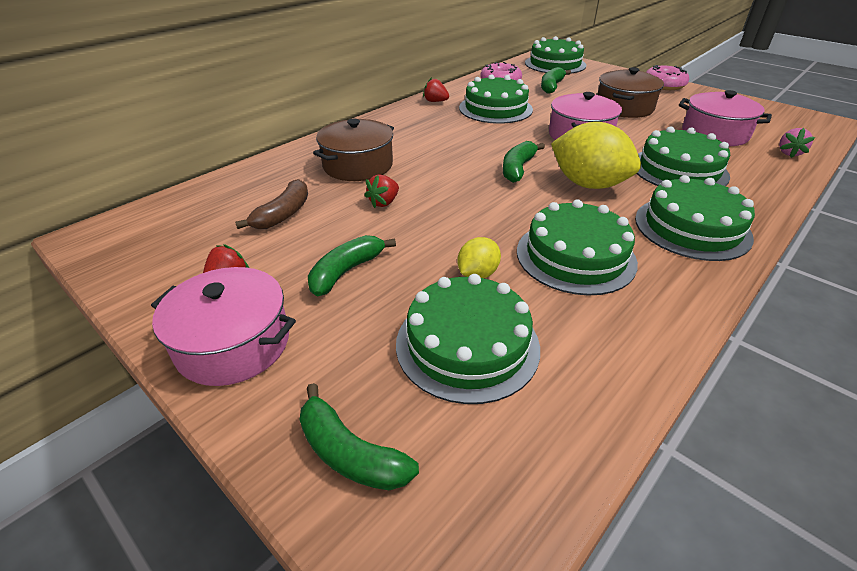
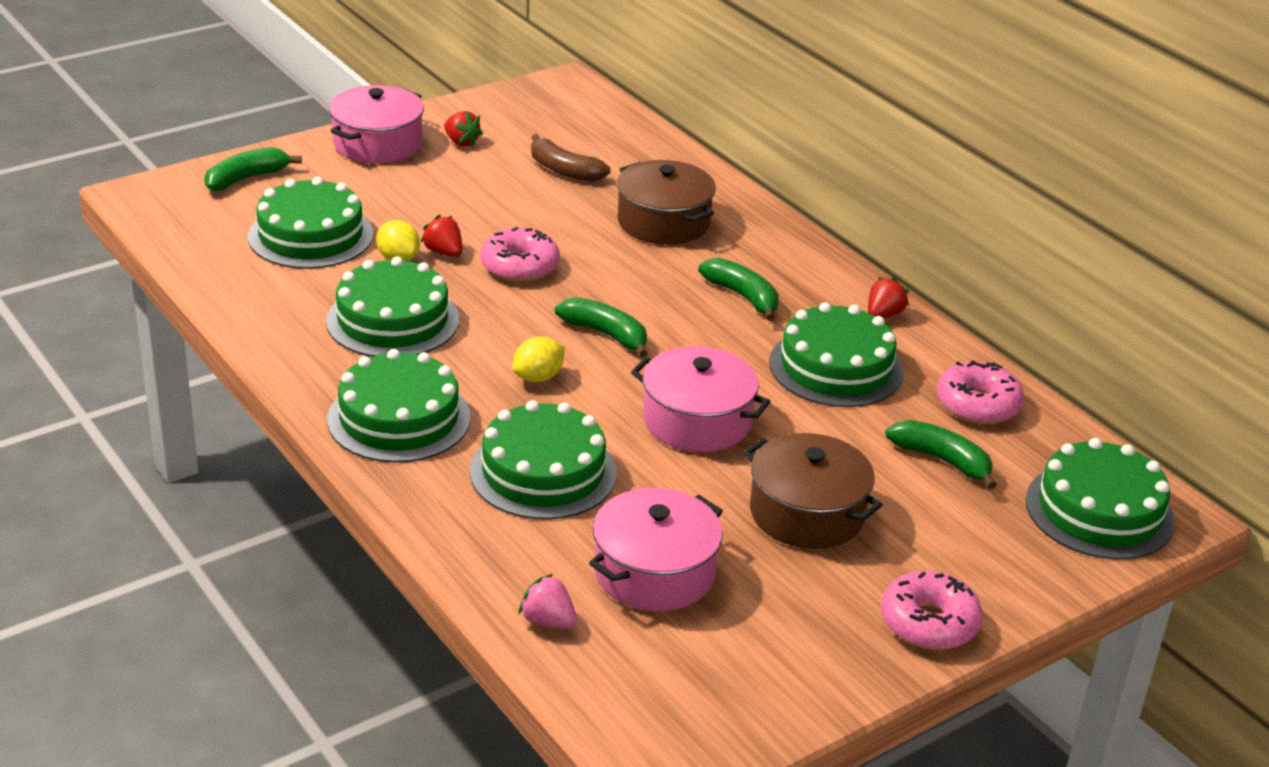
camera: 100 degrees right, 5 degrees down
(346, 271) = (442, 195): green banana -> green banana (743, 297)
(384, 202) = (561, 228): red strawberry -> red strawberry (444, 252)
(452, 211) = (519, 266): none -> pink donut
(588, 184) = (538, 377): yellow lemon -> yellow lemon, size x0.51

